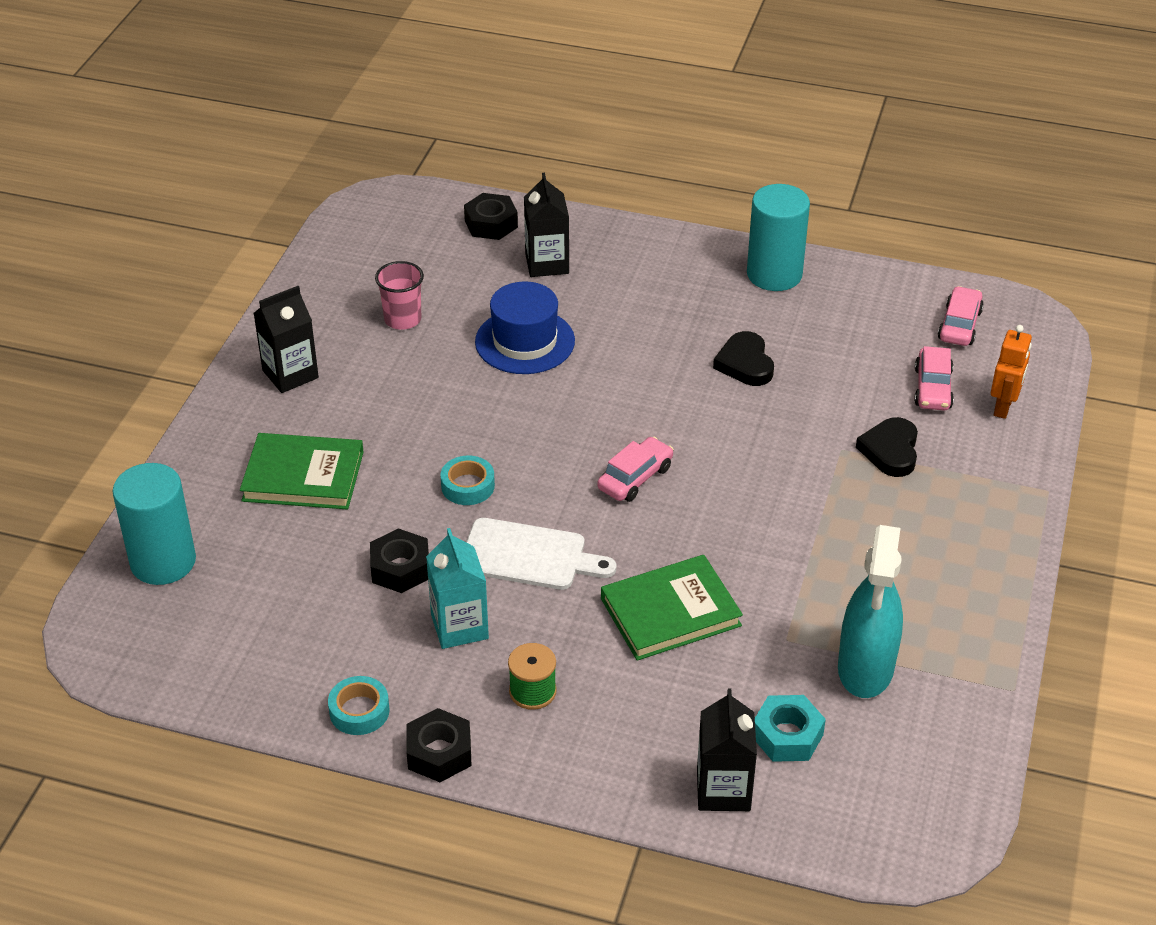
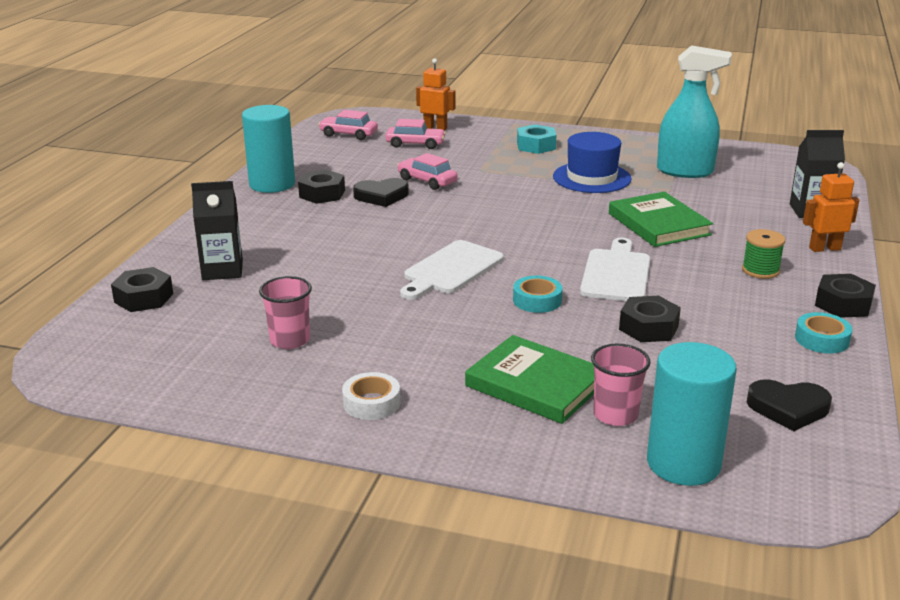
camera: 90 degrees left, 15 degrees down
(244, 526) = (615, 415): none -> pink cup
(290, 374) = (371, 403): black carton -> white tape
(303, 476) = (535, 384): green book -> green book turned 60 degrees counterclockwise
(459, 626) = (706, 300): turquoise carton -> none
(525, 341) = (338, 279): blue hat -> blue hat (592, 178)
(543, 422) = (450, 269): none -> white cutting board
(595, 774) = (824, 248): none -> orange robot
(635, 478) = (517, 234): pink car -> pink car (427, 181)
(748, 315) = (322, 194): none -> black nut
(787, 736) = (754, 193): turquoise nut -> turquoise nut (536, 146)
(890, 451) = (480, 157): black heart -> black heart (788, 408)

